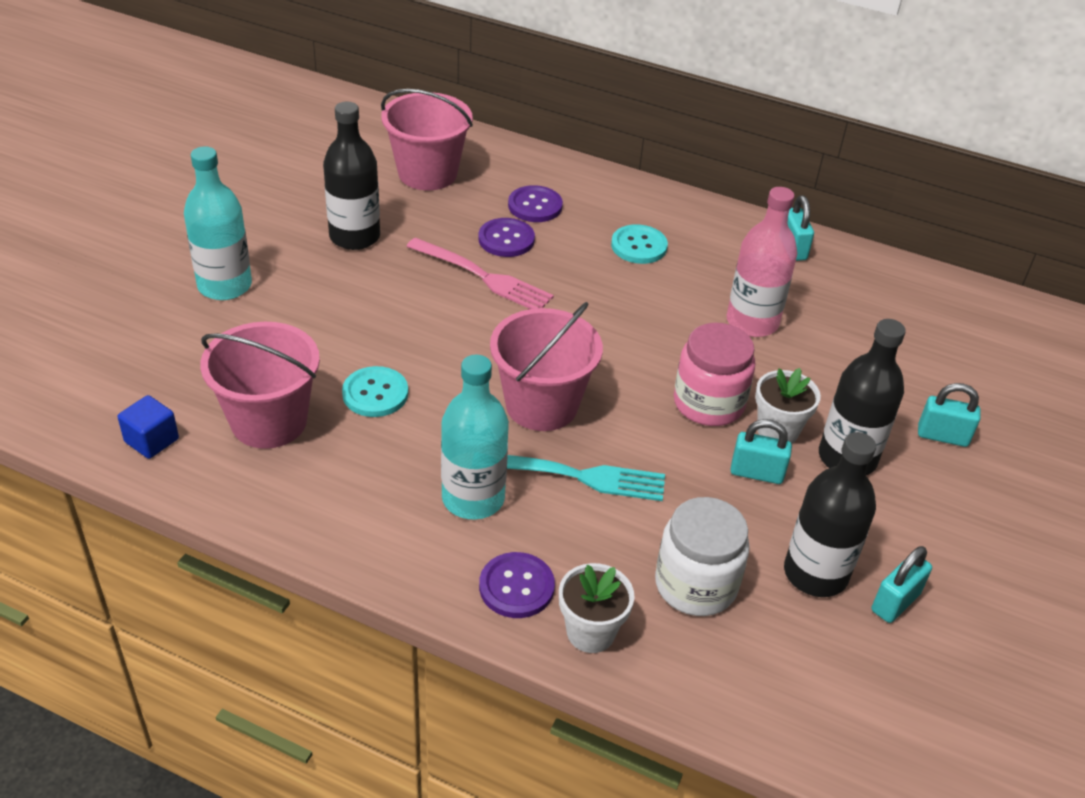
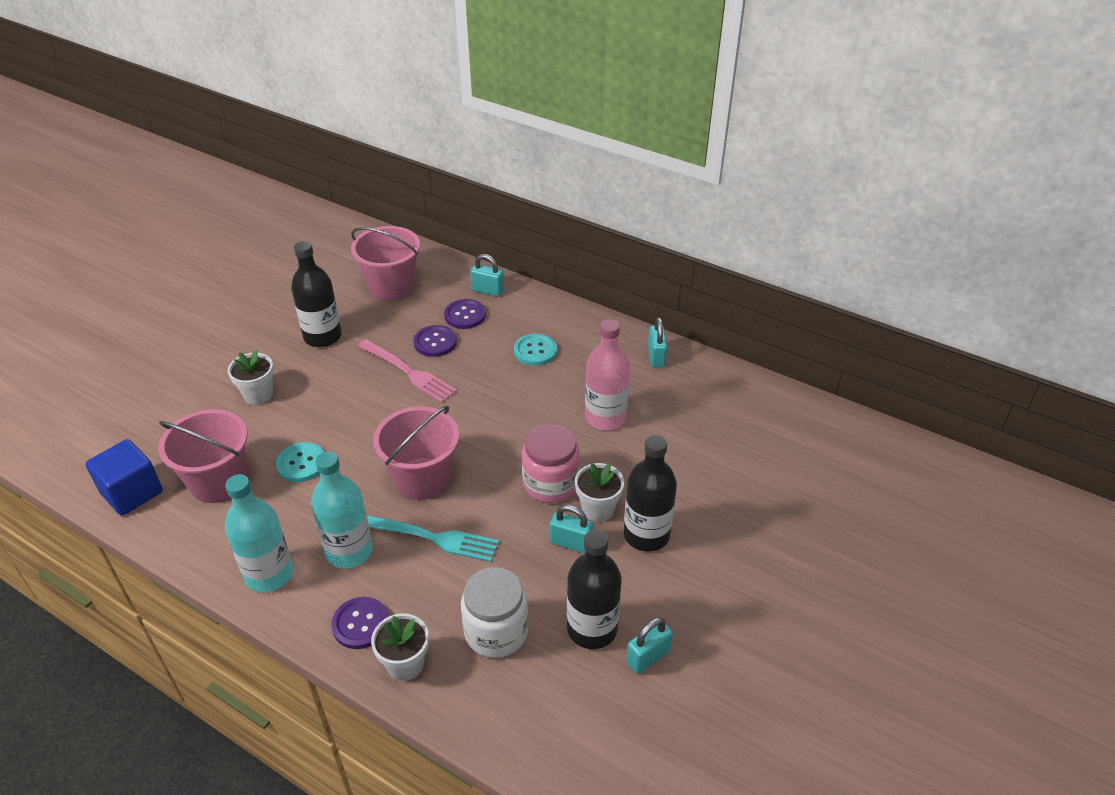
camera: 10 degrees right, 0 degrees up
(151, 440) = (132, 492): blue cube -> blue cube, size x1.63
(225, 286) = (217, 373): turquoise bottle -> turquoise bottle (269, 574)
(290, 311) = (258, 395): none -> white flower pot
(942, 436) = (729, 520): turquoise padlock -> turquoise padlock (488, 290)

